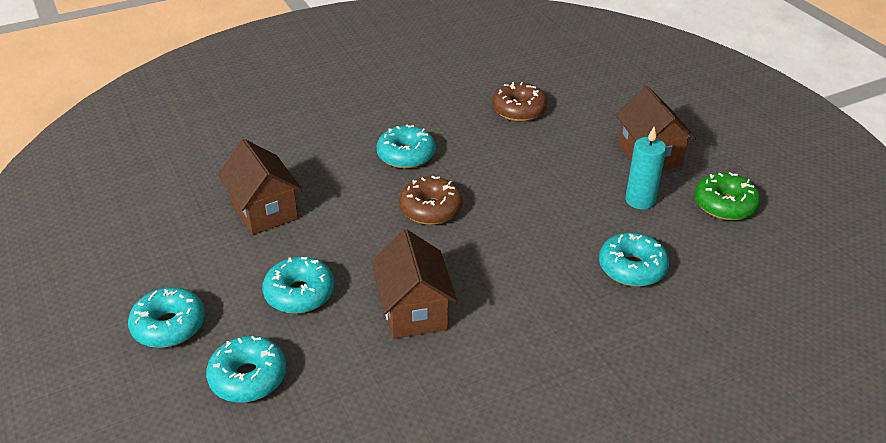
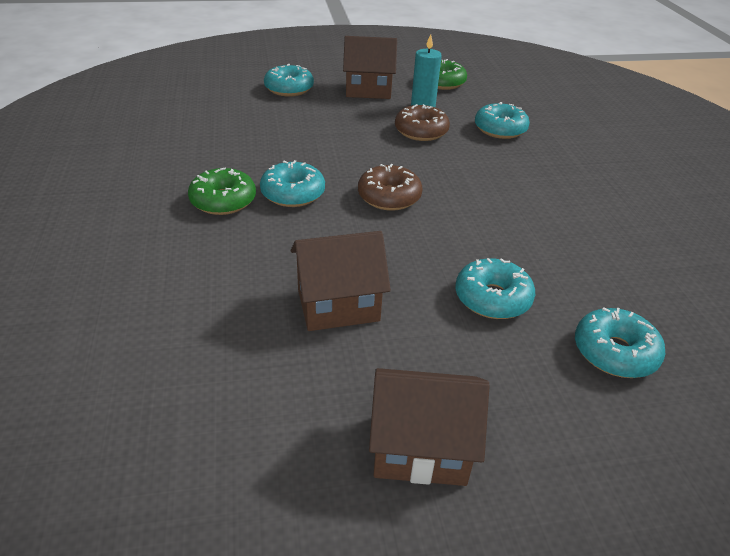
camera: 75 degrees left, 0 degrees up
(169, 326) = (528, 413): turquoise donut -> turquoise donut (289, 89)
(376, 125) = (223, 201): none -> green donut
(414, 311) = (530, 233): brown house -> brown house (420, 448)
(519, 110) = (263, 123): brown donut -> brown donut (421, 131)

